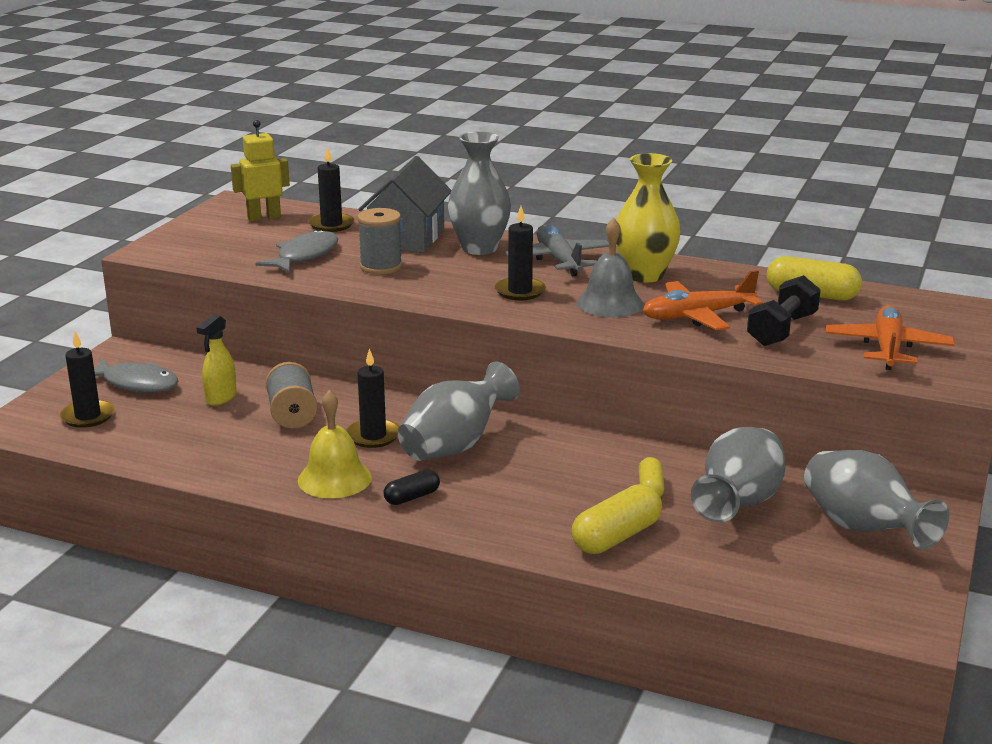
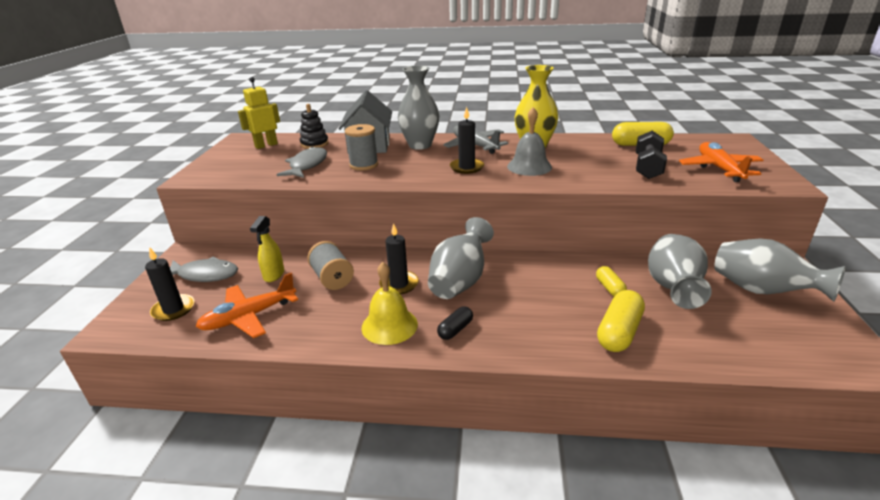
camera: 15 degrees left, 5 degrees up
(331, 225) = (314, 144): black candle -> black stacking toy
(697, 316) = (589, 166): orange plane -> orange plane (249, 317)

